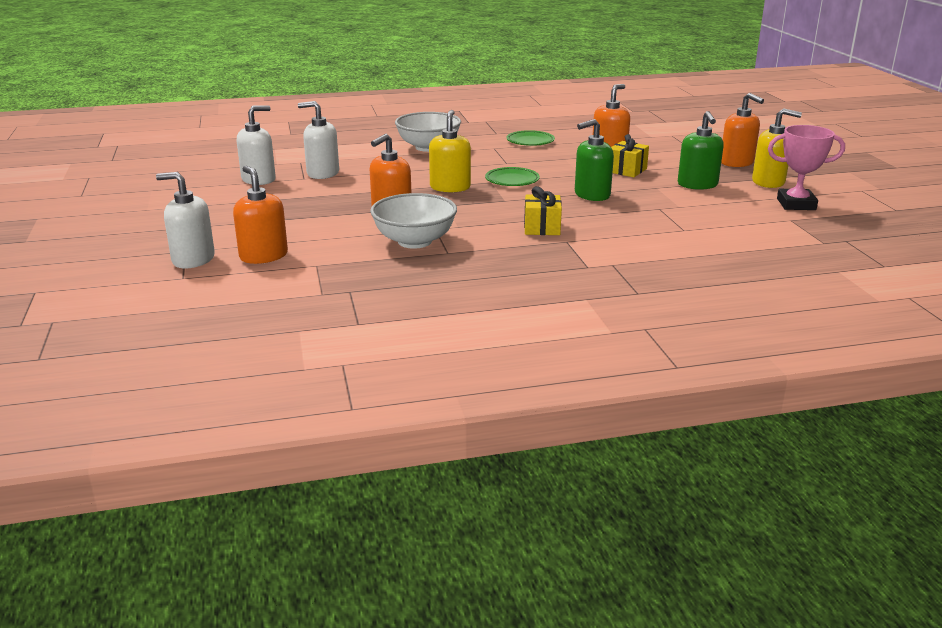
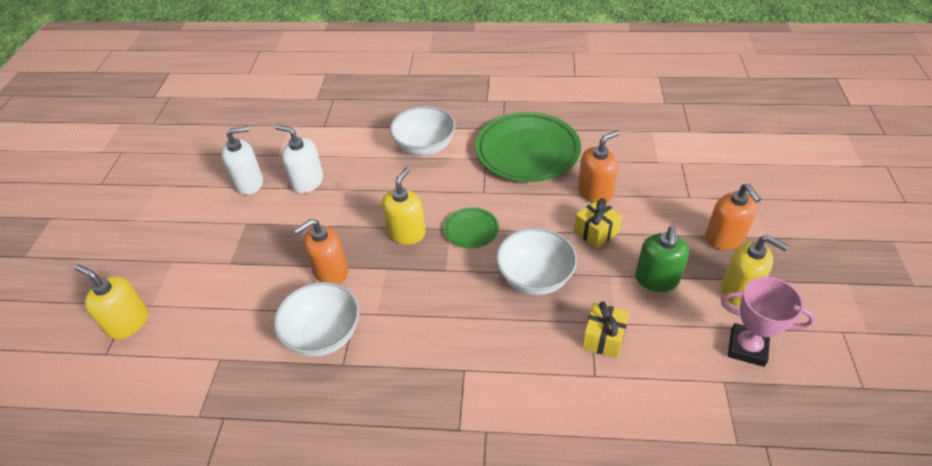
camera: 20 degrees right, 20 degrees up
(193, 259) = (128, 322): white soap dispenser -> yellow soap dispenser
(263, 256) = (185, 330): orange soap dispenser -> none
(530, 141) = (527, 151): green plate -> green plate, size x2.13
(542, 228) = (453, 336): yellow gift -> yellow gift (603, 338)
(592, 195) = (535, 278): green soap dispenser -> white bowl

